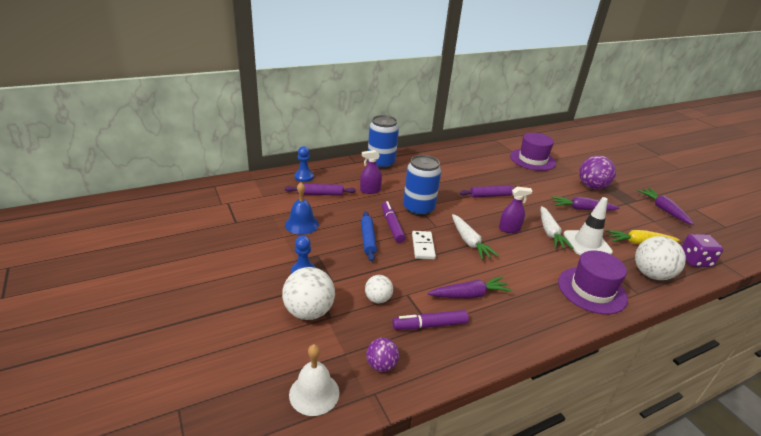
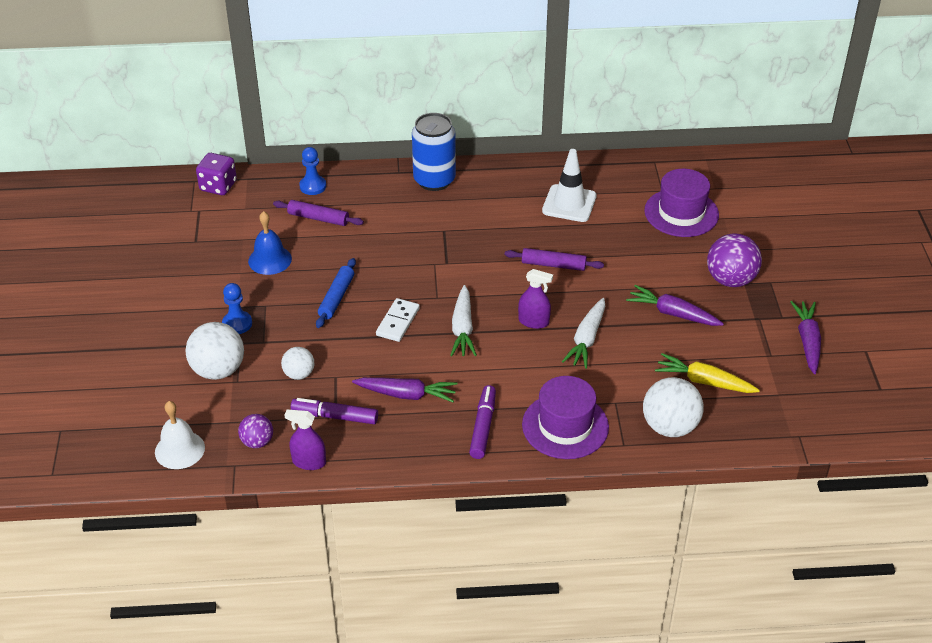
camera: 25 degrees right, 10 degrees up
(370, 190) = (387, 225): purple spray bottle -> purple spray bottle (309, 462)
(392, 225) = (379, 284): purple marker -> purple marker (483, 427)
(418, 209) = (433, 266): blue can -> none
(587, 243) = (625, 365): white traffic cone -> white traffic cone (569, 203)
(694, 260) = (759, 424): purple dice -> purple dice (218, 186)

